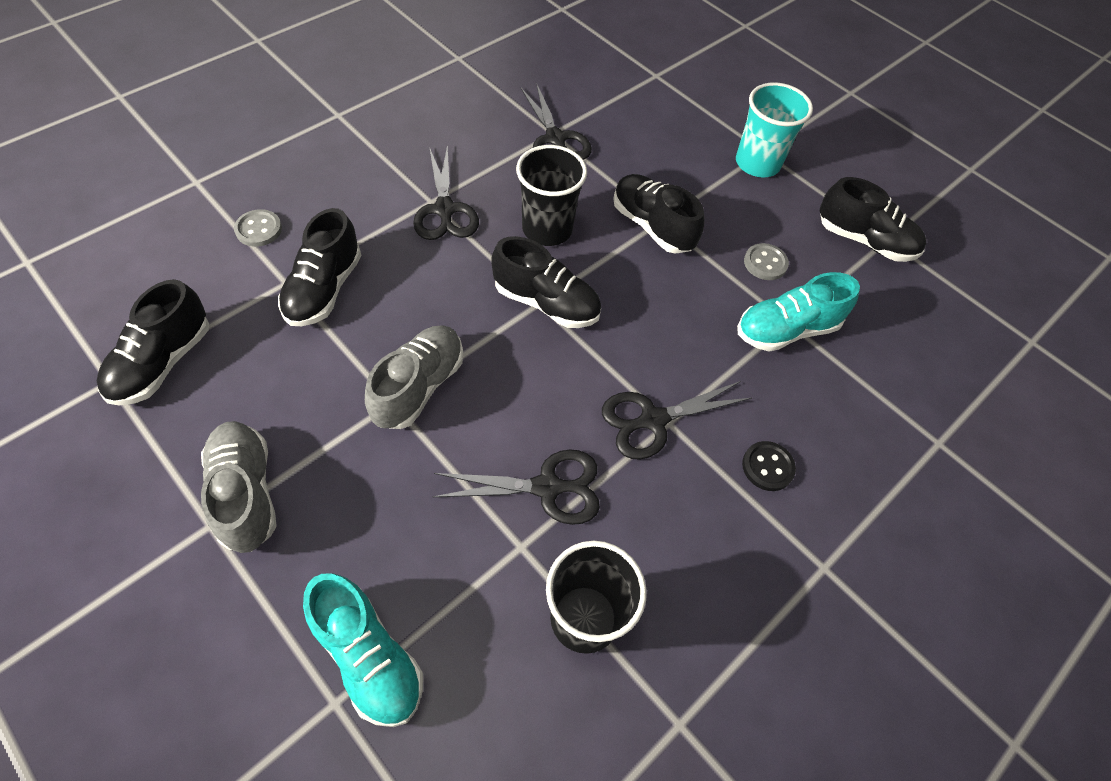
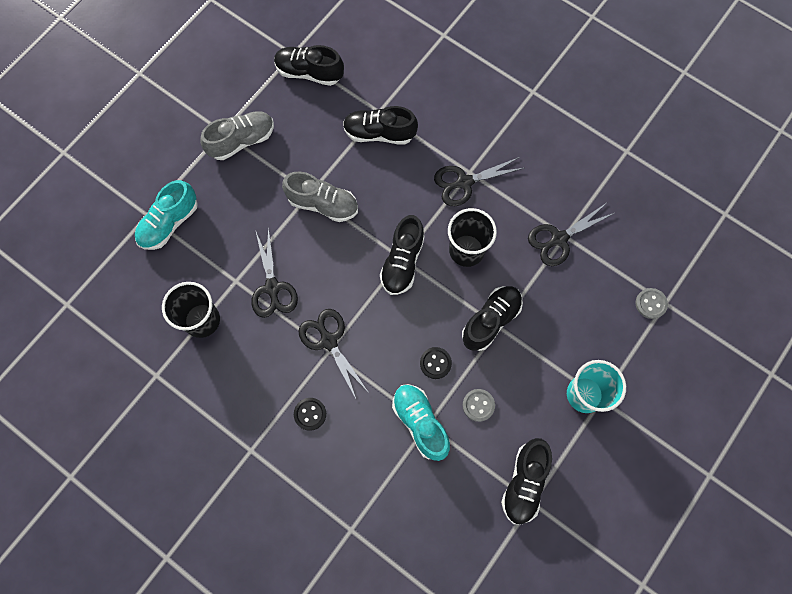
camera: 85 degrees right, 15 degrees up
(258, 229) = (415, 82): grey button -> grey button (650, 304)
(703, 296) = (435, 363): none -> black button

